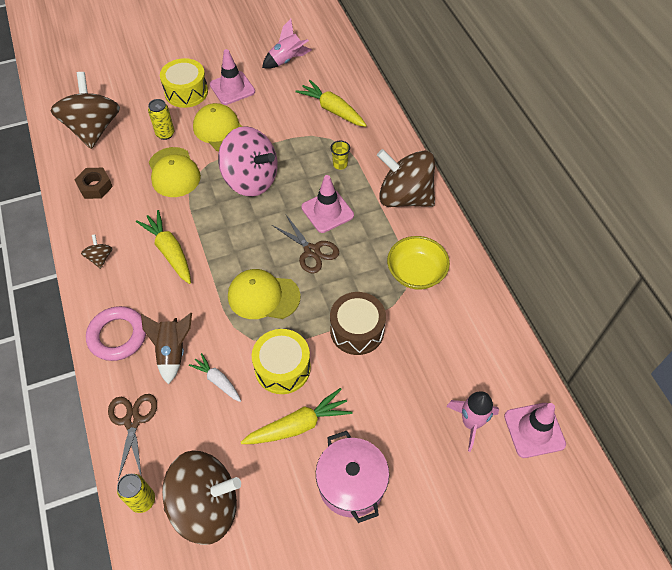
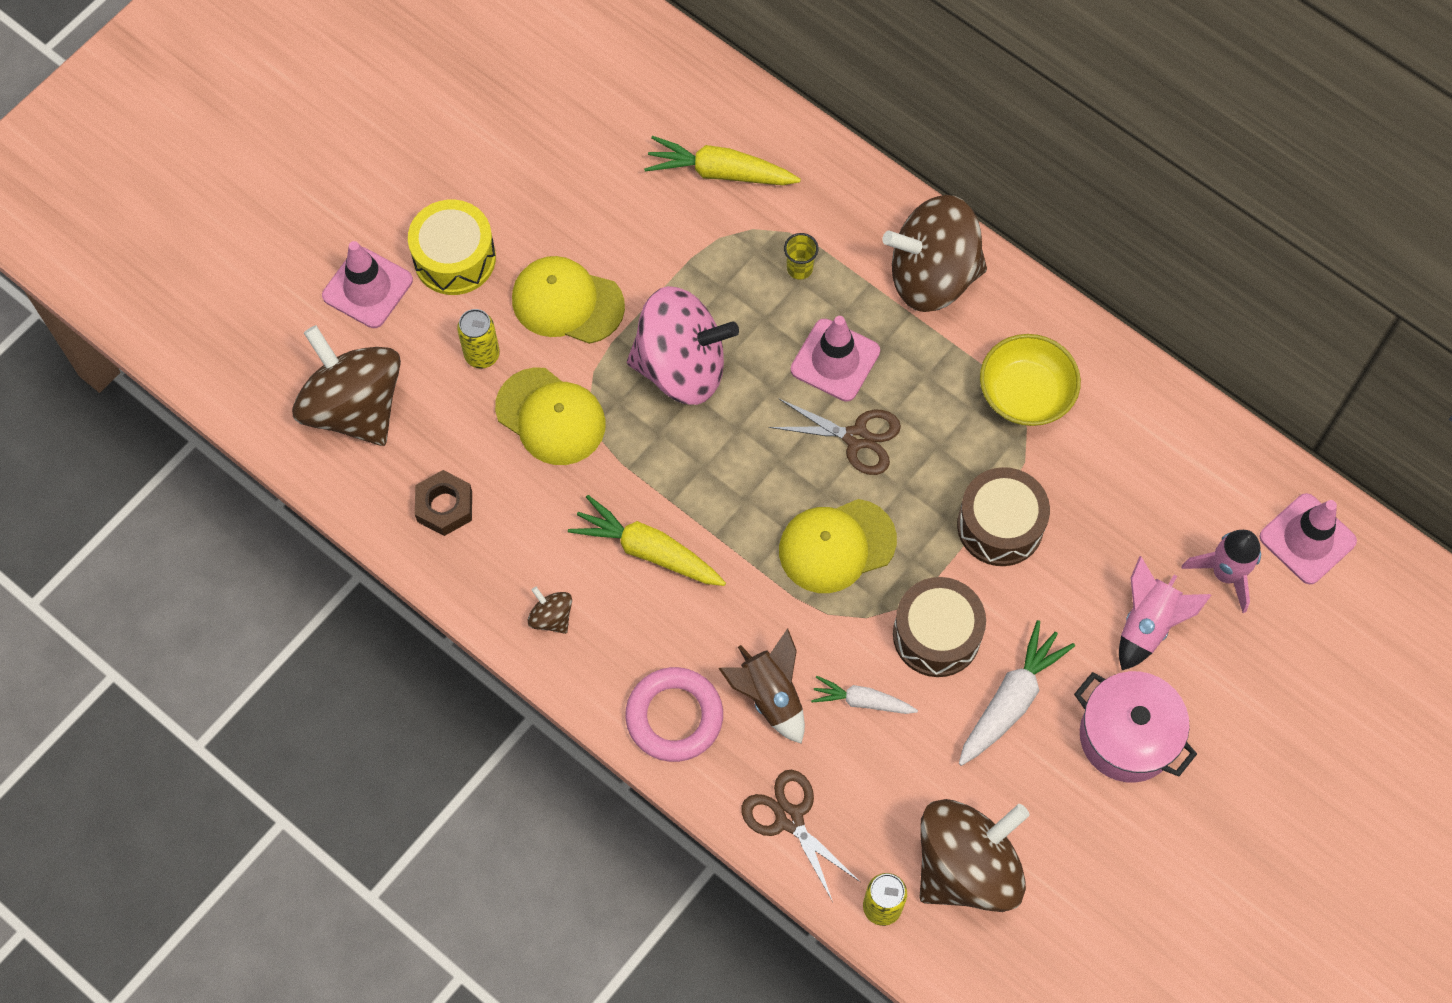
camera: 30 degrees left, 10 degrees up
(232, 88) = (526, 212): pink traffic cone -> pink traffic cone (367, 288)
(282, 368) = (936, 635): yellow drum -> brown drum
(287, 60) = (578, 110): pink rocket -> pink rocket (1148, 624)
(298, 425) = (1011, 700): yellow carrot -> white carrot

